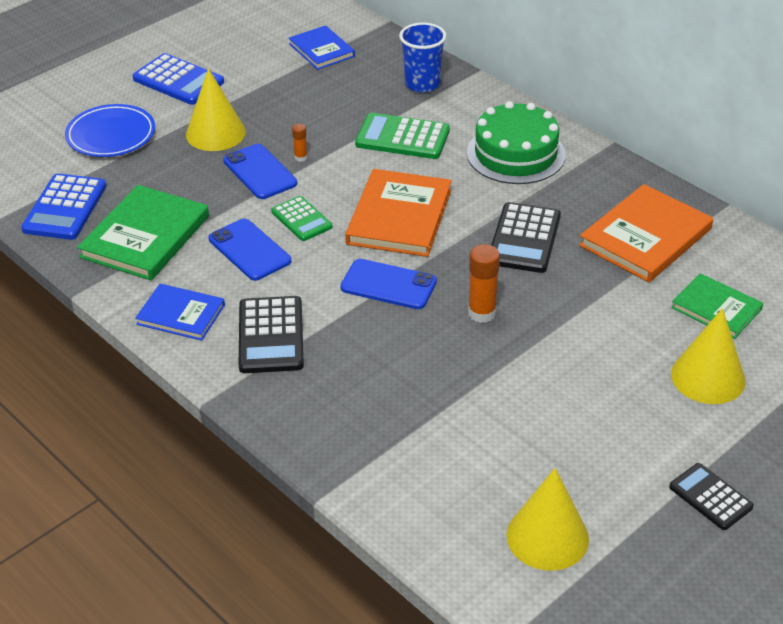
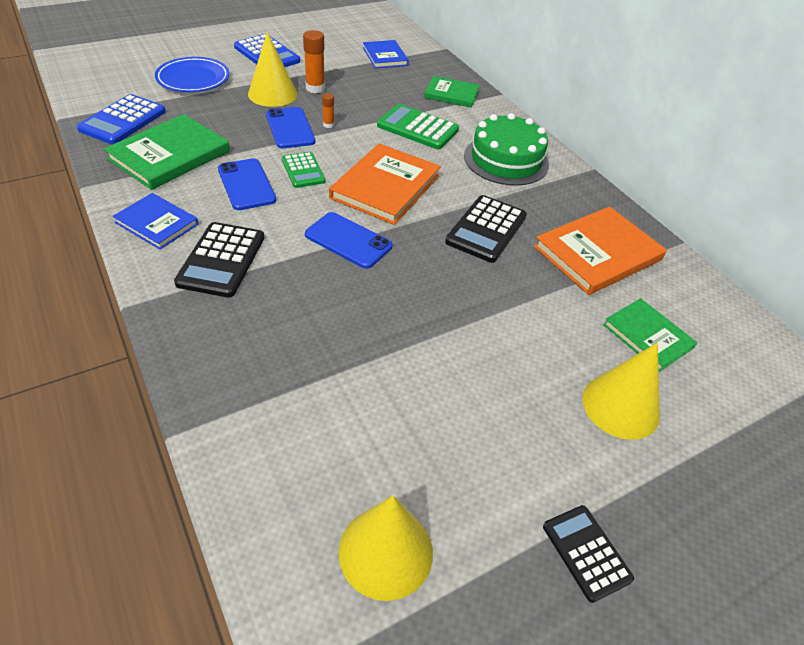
camera: 10 degrees right, 5 degrees up
(422, 84) = (451, 94): blue cup -> green book
(482, 313) = (420, 286): orange glue stick -> orange glue stick (315, 88)

